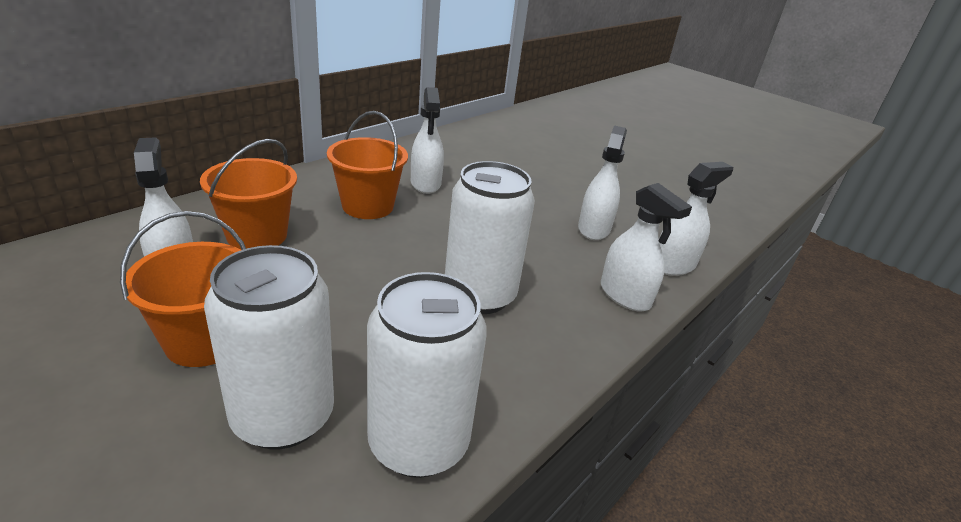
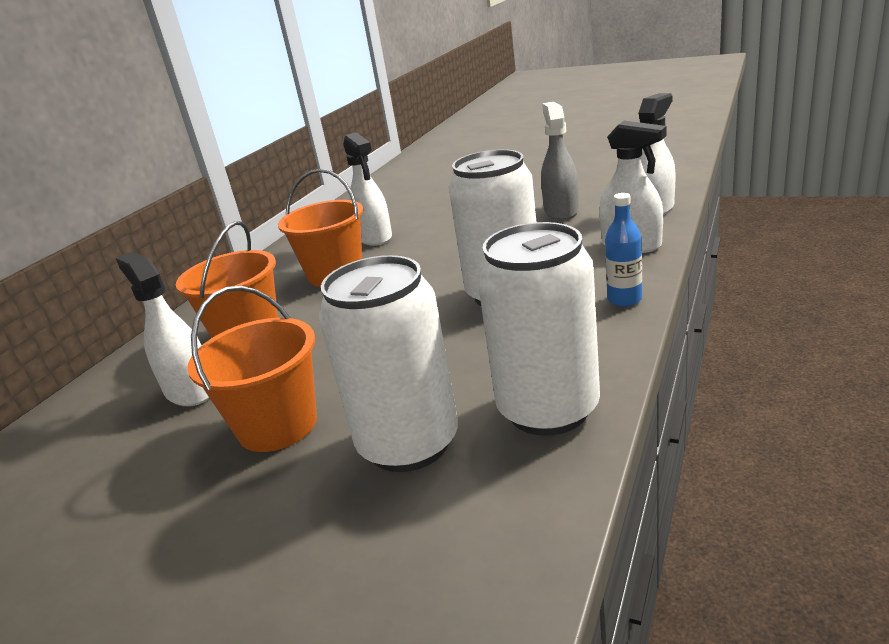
camera: 10 degrees left, 5 degrees down
(574, 354) = (624, 299): none -> blue bottle
(594, 229) = (561, 211): white spray bottle -> grey spray bottle

